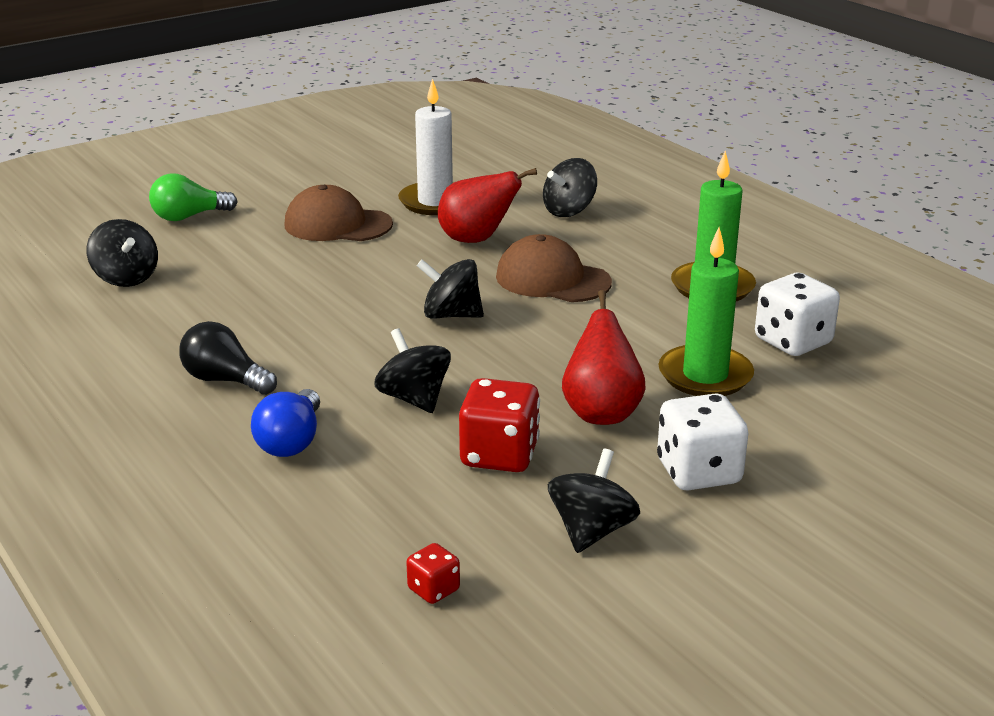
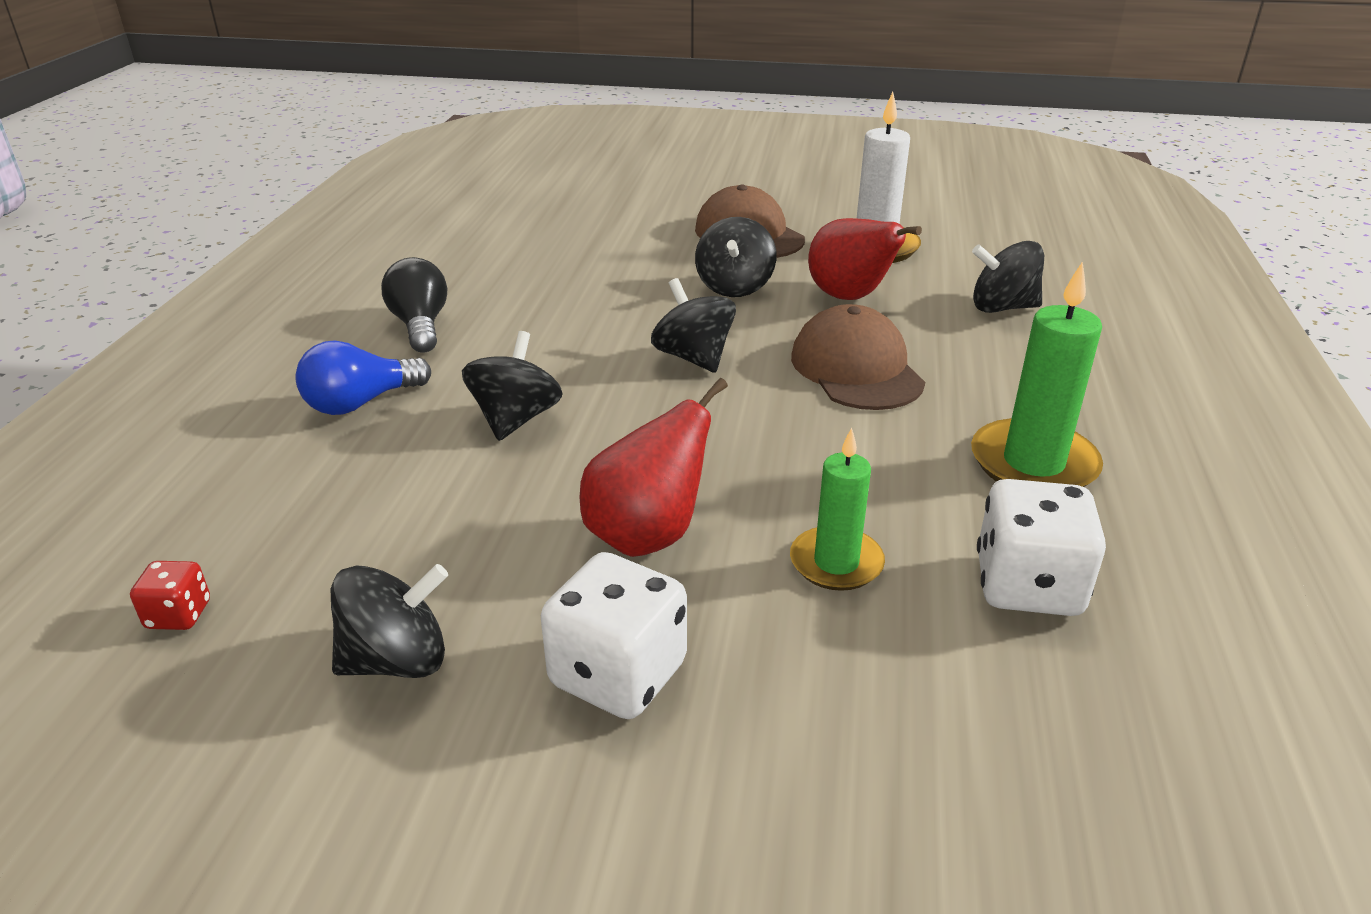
camera: 45 degrees right, 5 degrees up
(126, 278) = (515, 215): black spinning top -> black spinning top (734, 287)
(189, 217) = (646, 185): green light bulb -> none
(499, 455) = (476, 519): red dice -> none
(705, 375) = (836, 563): green candle -> green candle, size x0.66

